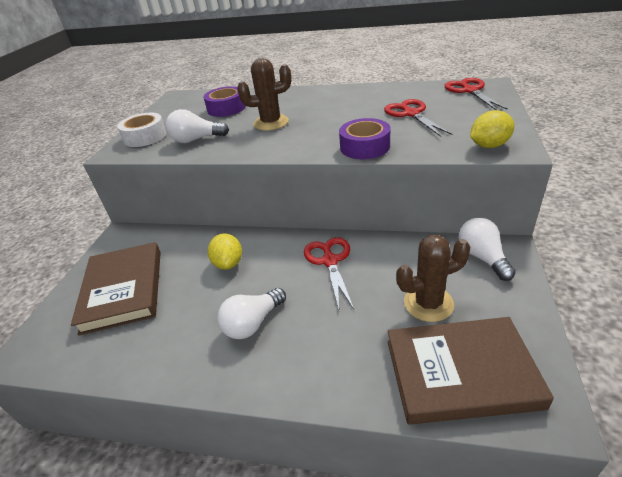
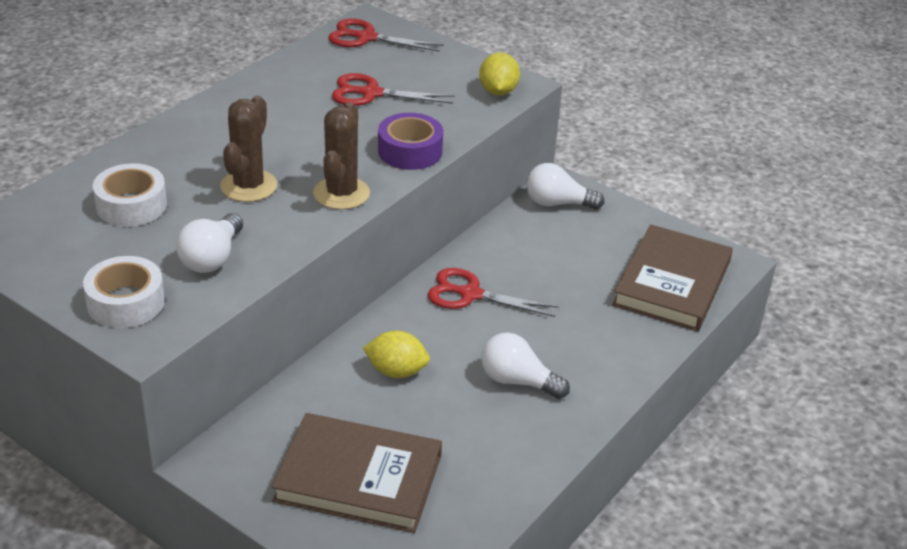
camera: 70 degrees left, 0 degrees up
(226, 108) = (131, 205): purple tape -> white tape
(253, 323) = (517, 381): white light bulb -> white light bulb turned 135 degrees clockwise
(428, 303) = (587, 262): brown cactus -> brown cactus (341, 193)

